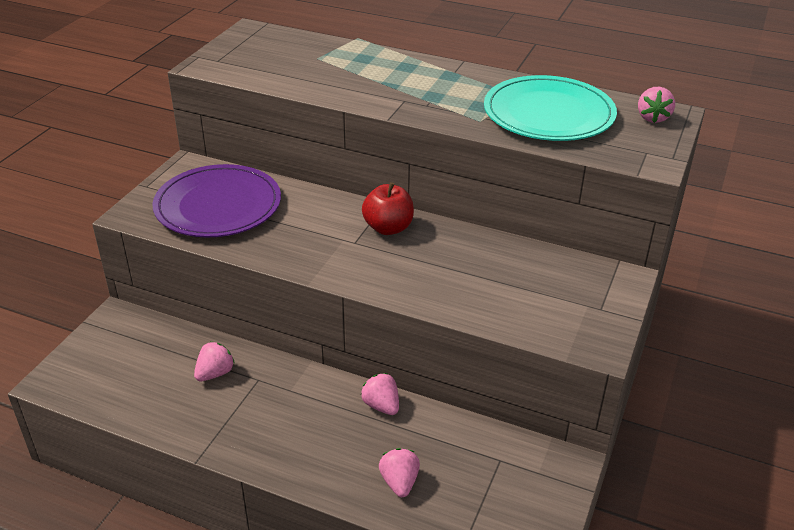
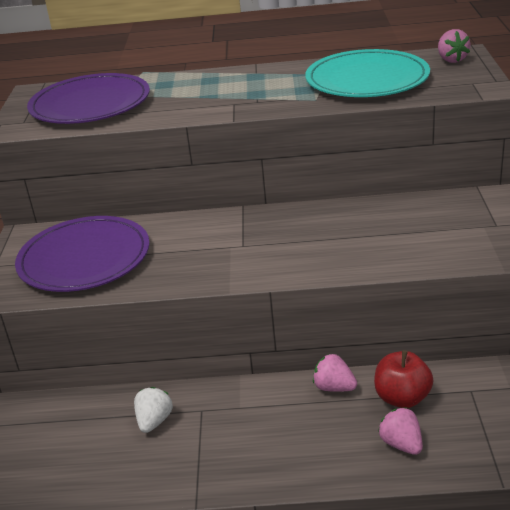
camera: 20 degrees left, 5 degrees down
(215, 373) = (154, 421): pink strawberry -> white strawberry
(284, 59) = (90, 104): none -> purple plate
(388, 228) = (263, 225): red apple -> red apple (402, 398)

